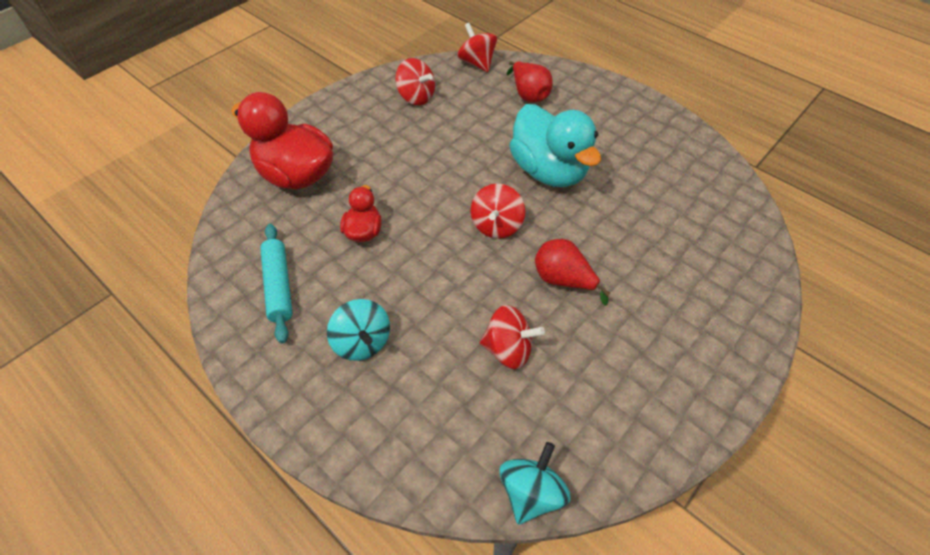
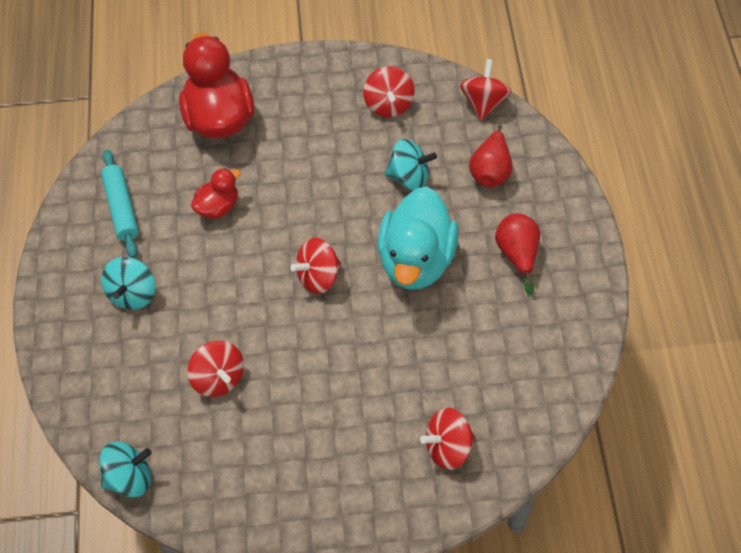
camera: 45 degrees right, 5 degrees up
(279, 286) = (122, 208): turquoise rolling pin -> turquoise rolling pin turned 45 degrees counterclockwise
(482, 128) = (409, 177): none -> turquoise spinning top
(563, 280) = (315, 361): red pear -> red pear (517, 255)
(717, 266) = (448, 448): none -> red spinning top

